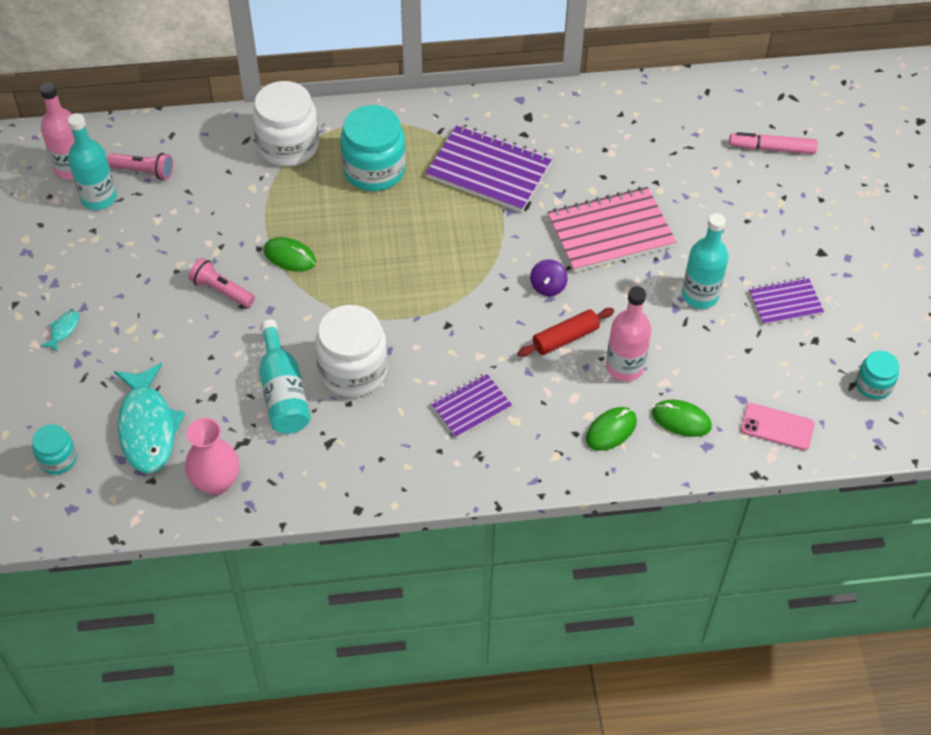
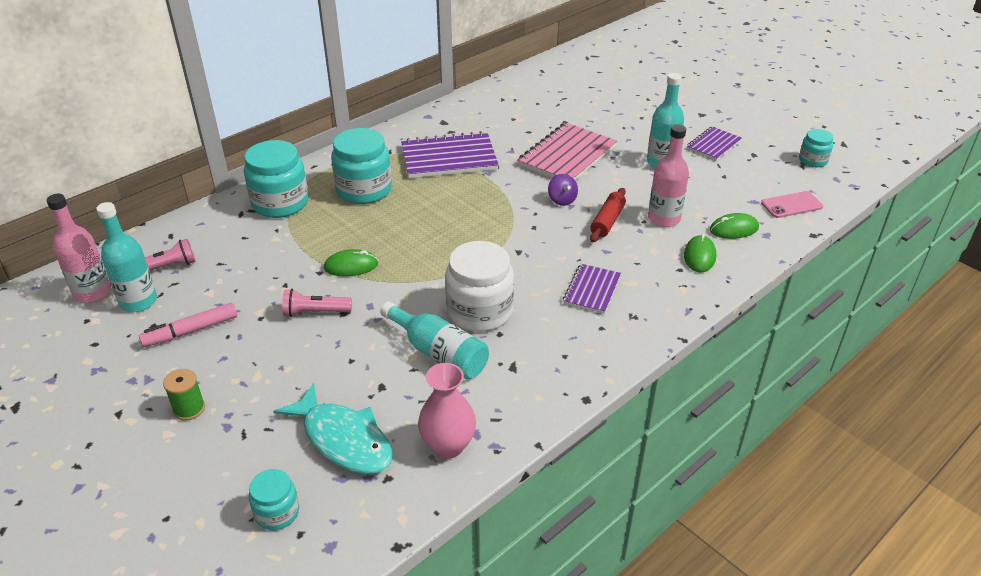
camera: 35 degrees left, 15 degrees down
(63, 330) = (189, 409): turquoise fish -> green spool
(288, 146) = (280, 203): white jar -> turquoise jar
(772, 148) = (612, 81): pink marker -> pink marker (191, 331)

